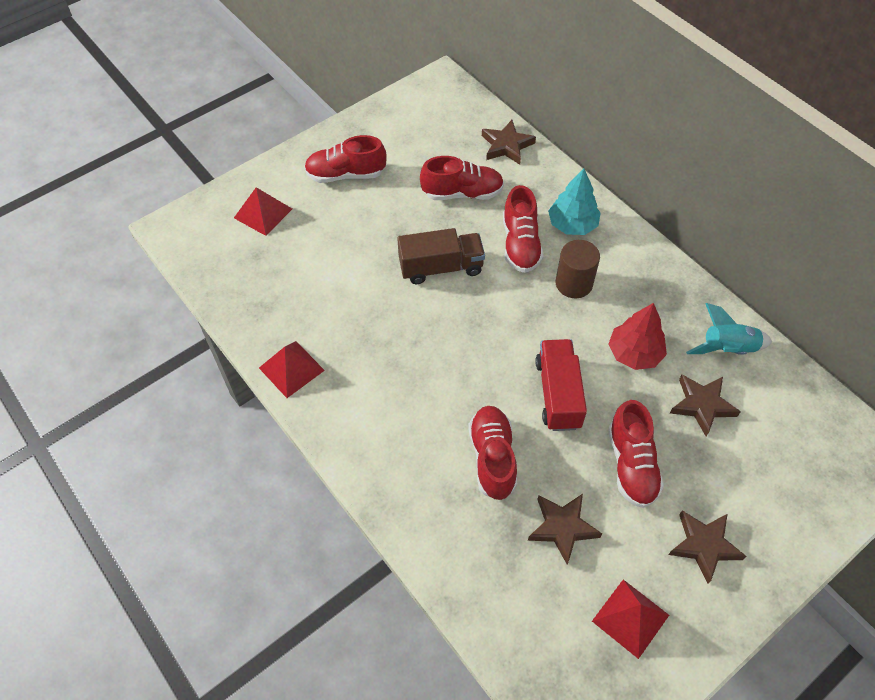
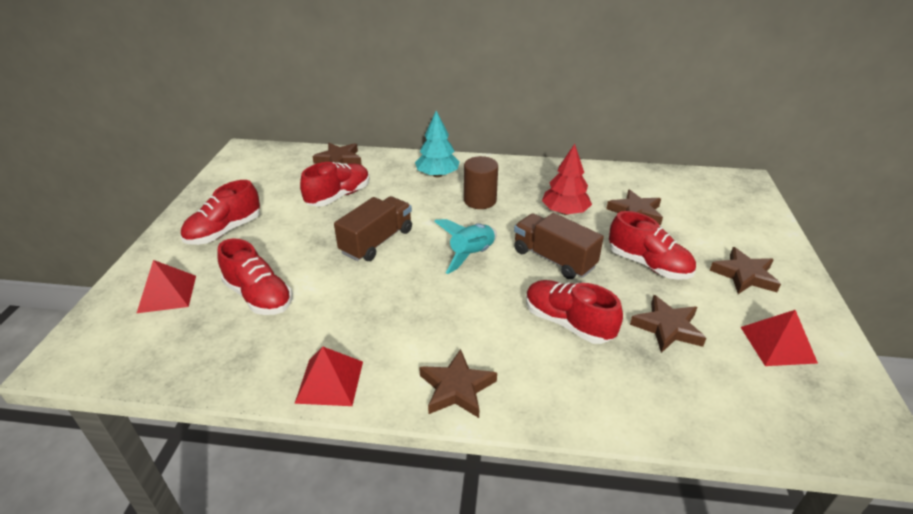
camera: 45 degrees left, 20 degrees down
(358, 440) = (456, 388): none -> brown star
(520, 244) = (417, 200): red shoe -> red shoe (259, 296)
(558, 394) = (553, 259): red truck -> brown truck
(727, 349) = (607, 181): turquoise rocket -> turquoise rocket (471, 255)

